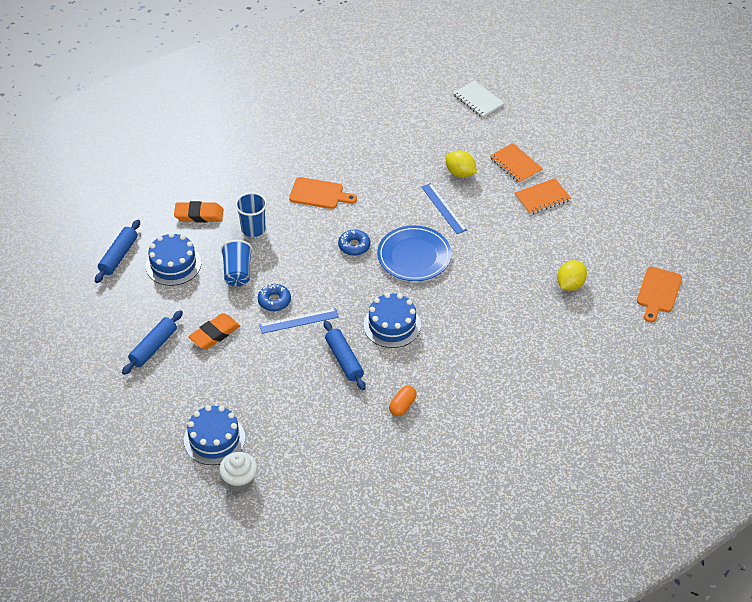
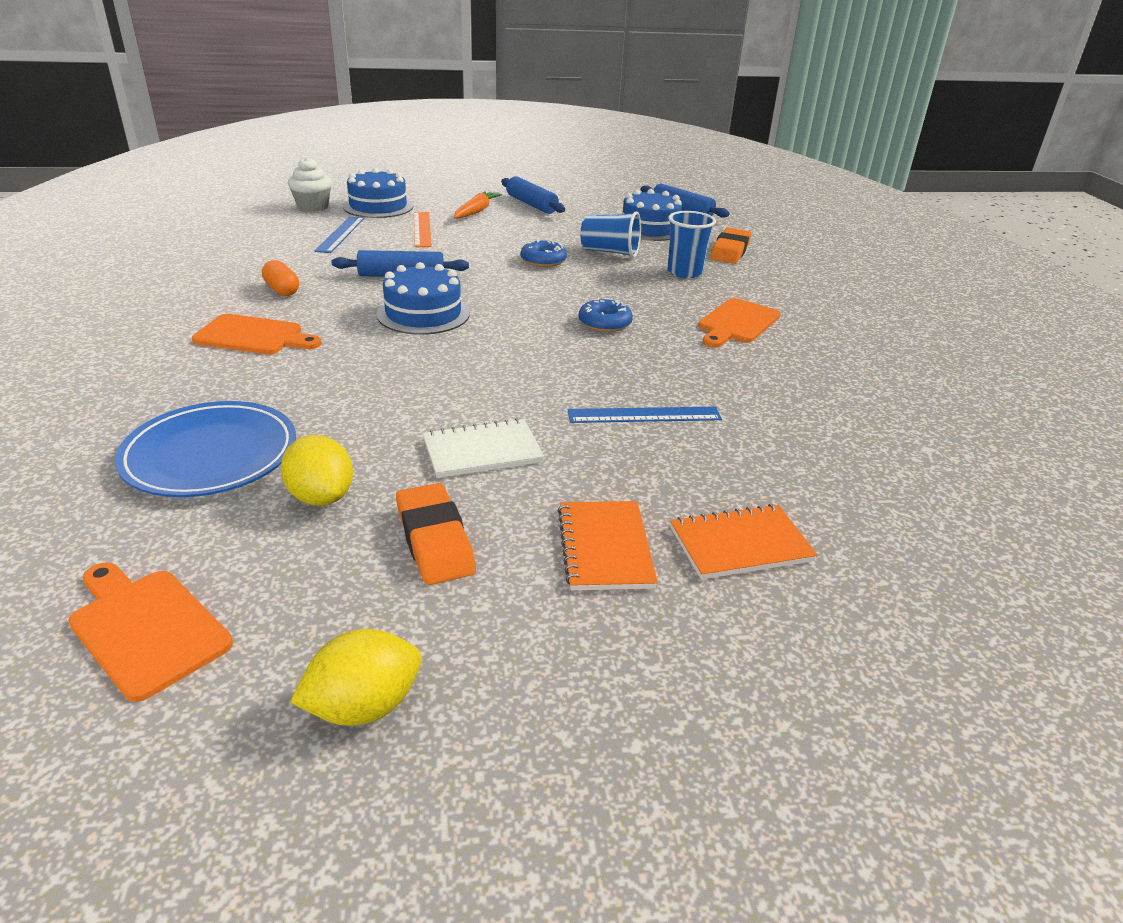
camera: 110 degrees right, 15 degrees down
(191, 374) = (476, 211): none -> orange carrot
(214, 334) = (521, 228): orange eraser -> orange eraser (435, 540)
(251, 388) = (422, 229): none -> orange ruler
(299, 321) = (495, 266): blue ruler -> blue ruler (340, 234)
(414, 256) = (545, 360): blue plate -> blue plate (210, 455)
(460, 173) = (737, 460): yellow lemon -> yellow lemon (364, 706)
(466, 383) = (253, 336): none -> orange cutting board
(478, 100) = (1008, 560): white notebook -> white notebook (482, 451)

